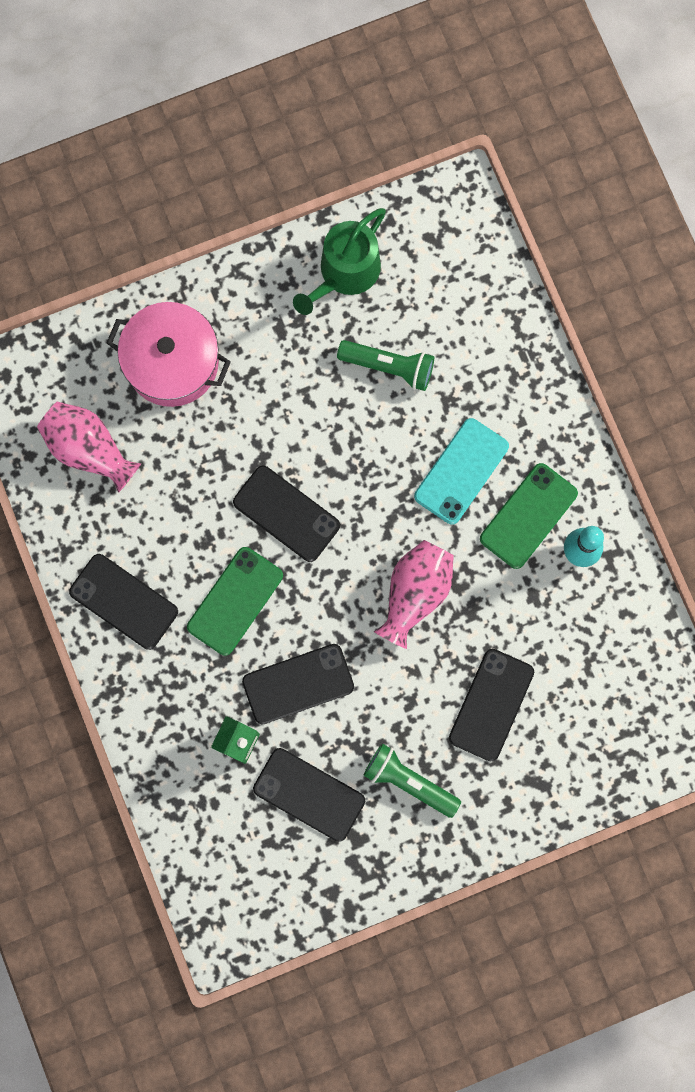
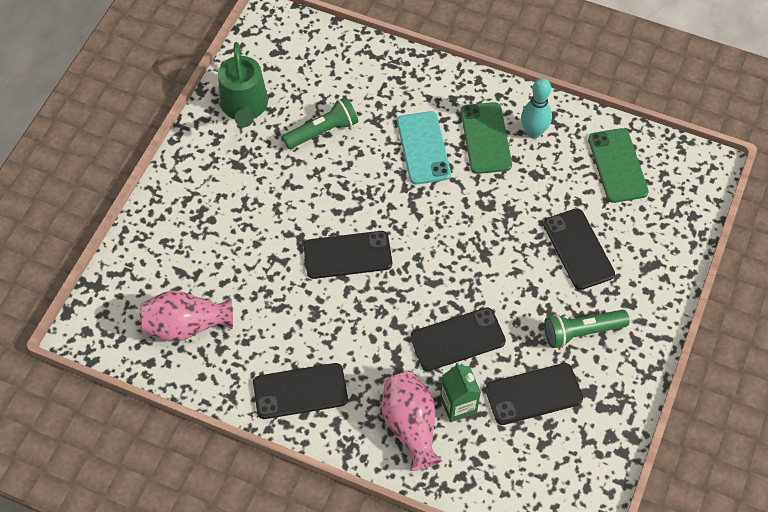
camera: 45 degrees left, 20 degrees down
(172, 362) = (189, 235): pink pot -> none
(235, 601) = (369, 328): green phone -> green phone (617, 165)
(298, 684) = (457, 339): black phone -> black phone turned 45 degrees clockwise
(415, 593) = (469, 231): pink vase -> pink vase (410, 426)

